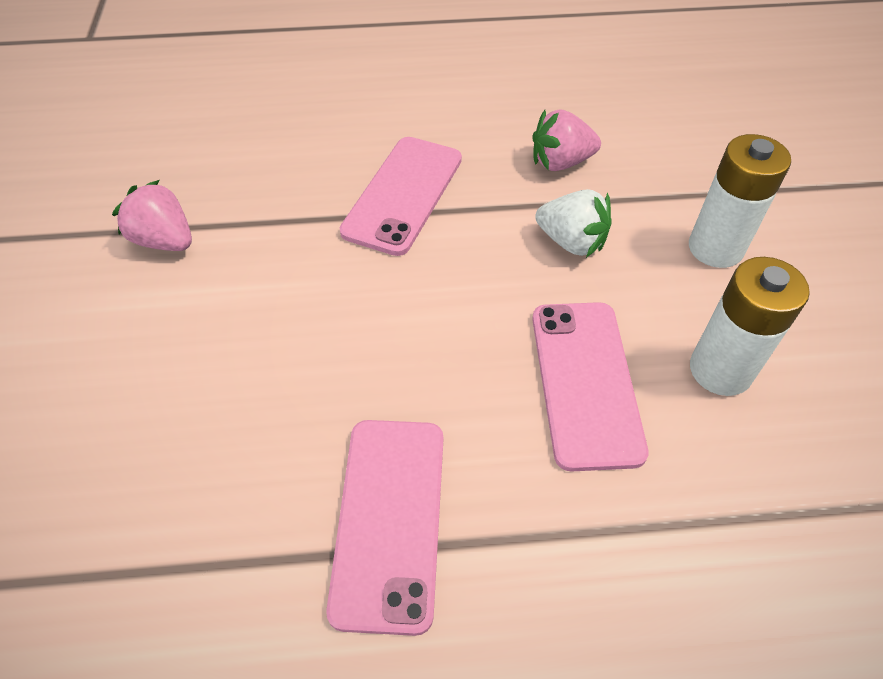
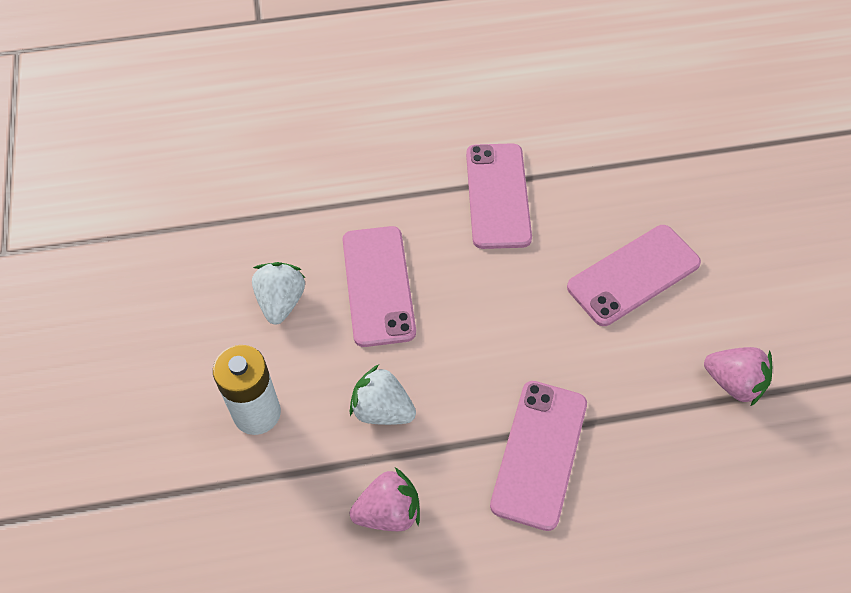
camera: 175 degrees right, 5 degrees up
(222, 370) = (633, 275): none -> pink phone
(720, 370) = (281, 301): white battery -> white strawberry

